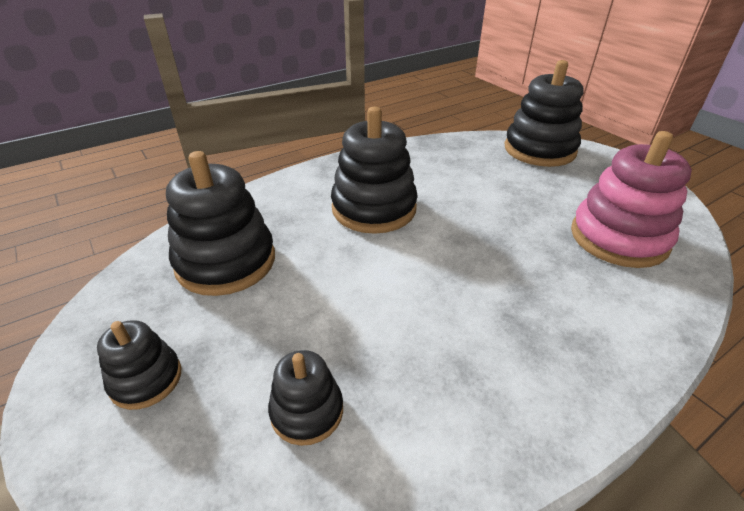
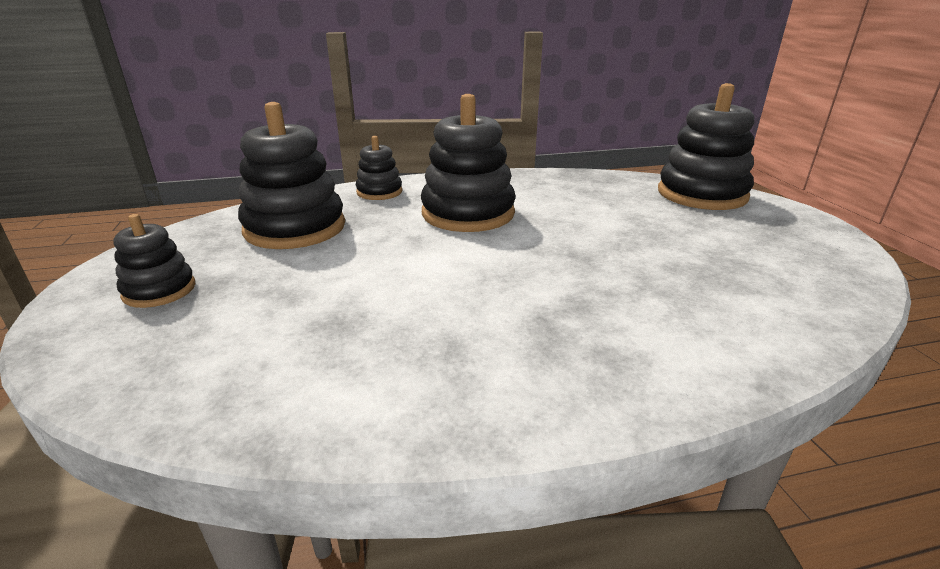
camera: 20 degrees right, 10 degrees down
(307, 411) = (269, 342): black stacking toy -> black stacking toy (379, 192)
(618, 238) = (742, 280): pink stacking toy -> none

